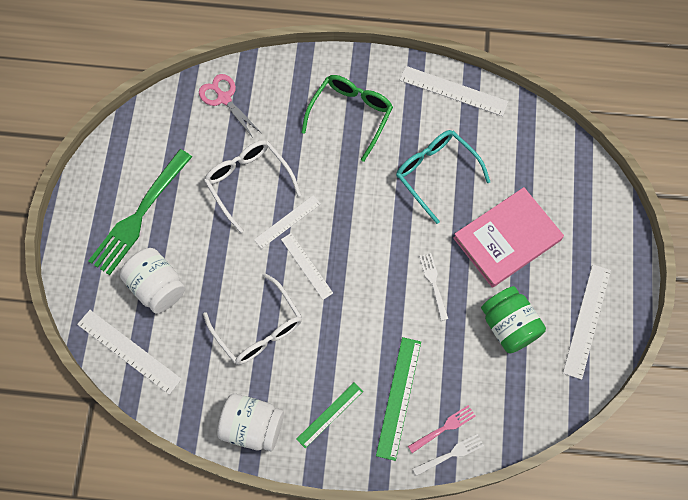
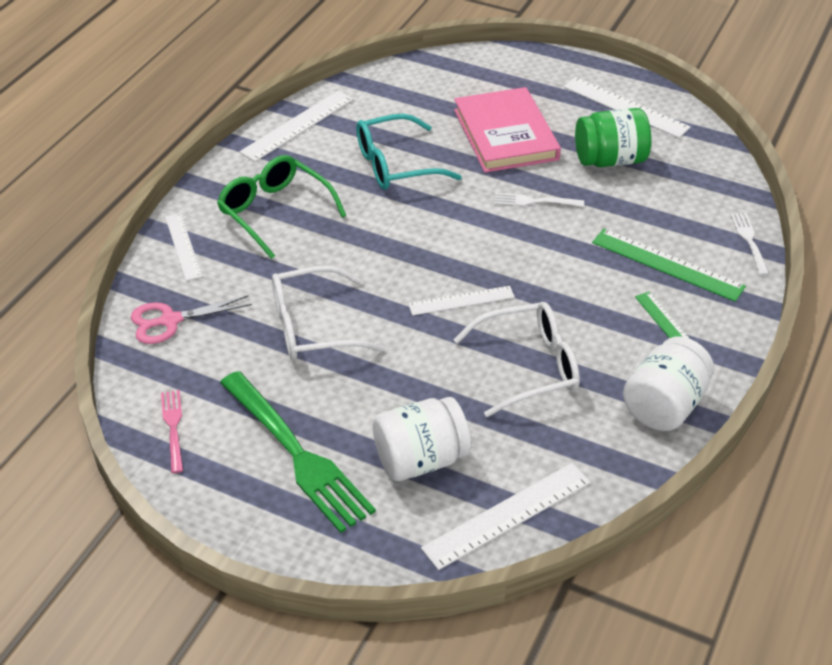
camera: 70 degrees left, 25 degrees down
(287, 222) = (390, 303): white ruler -> white ruler (183, 246)
(444, 428) = (716, 238): pink fork -> pink fork (173, 427)

